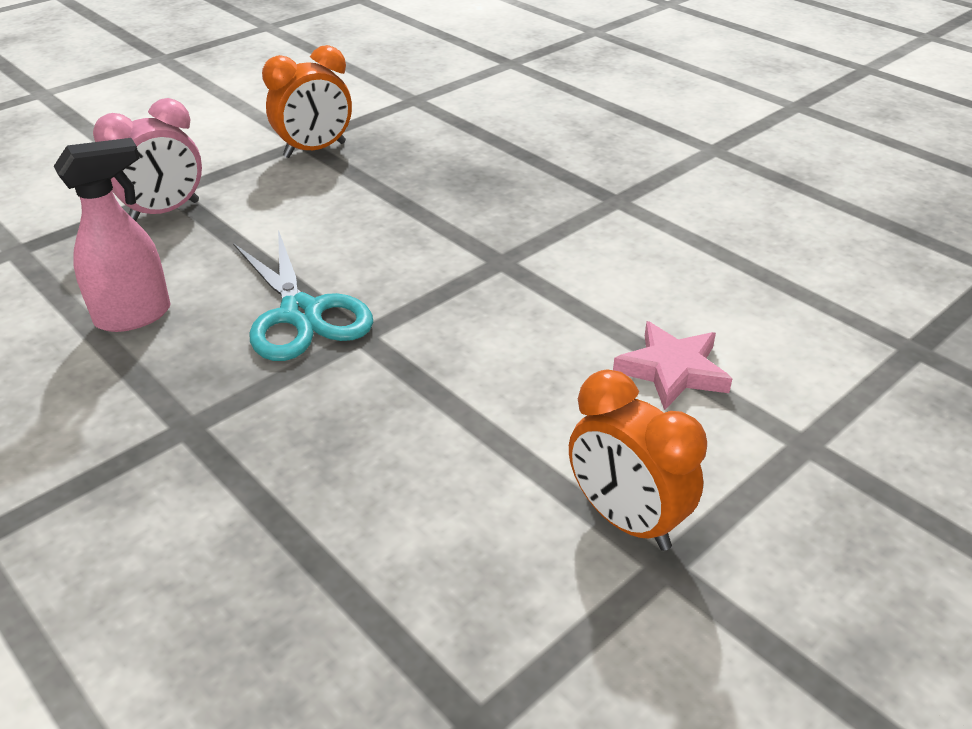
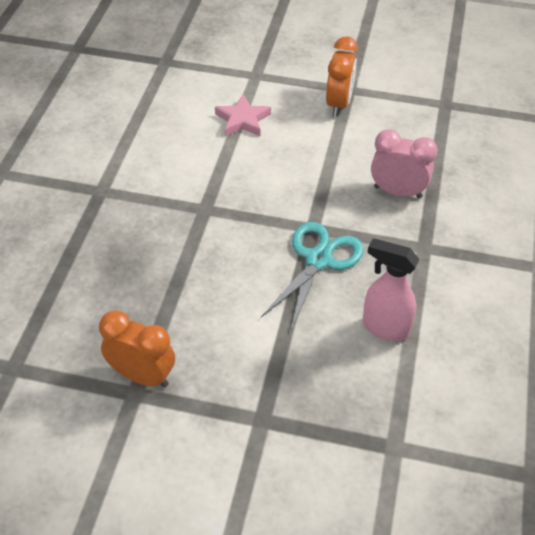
camera: 125 degrees left, 10 degrees up
(164, 212) = (287, 401): pink clock -> pink clock (397, 192)

